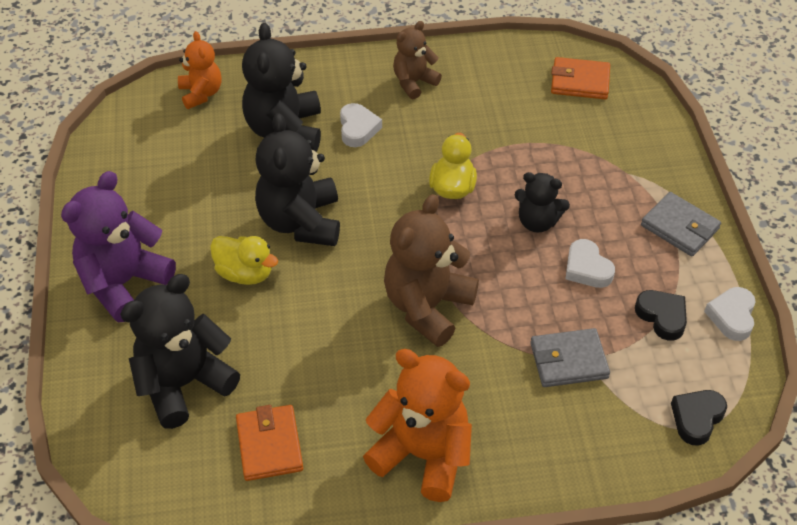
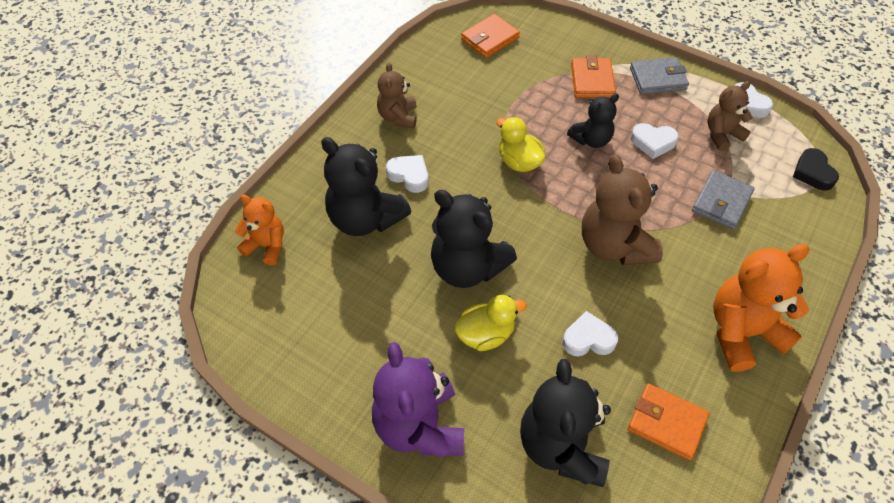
camera: 50 degrees left, 5 degrees up
(305, 344) = (588, 339): none -> white heart
(615, 181) = (592, 80): none -> orange wallet
(662, 316) = (722, 134): black heart -> brown teddy bear

